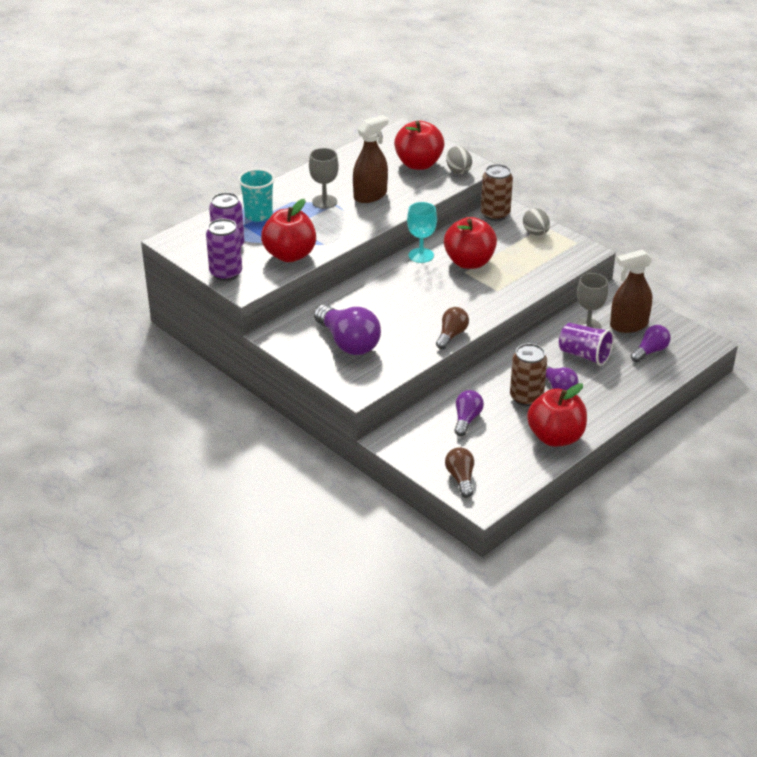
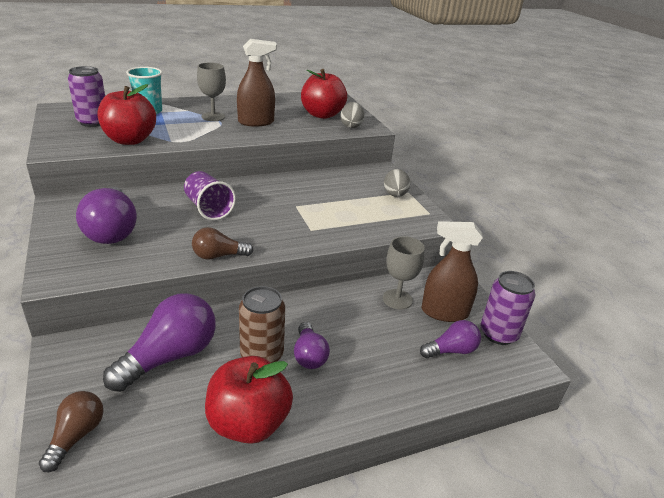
camera: 20 degrees right, 5 degrees down
(226, 273) = (58, 137): purple can -> purple can (498, 334)
(421, 255) = (270, 182): turquoise goblet -> none
(451, 335) = (218, 256): brown light bulb -> brown light bulb turned 150 degrees counterclockwise
(466, 419) = (170, 357): purple light bulb -> purple light bulb, size x1.75
(469, 262) = (308, 199): red apple -> none
(495, 214) = (370, 172): brown can -> none
(584, 355) = (369, 329): purple cup -> purple cup (208, 209)

